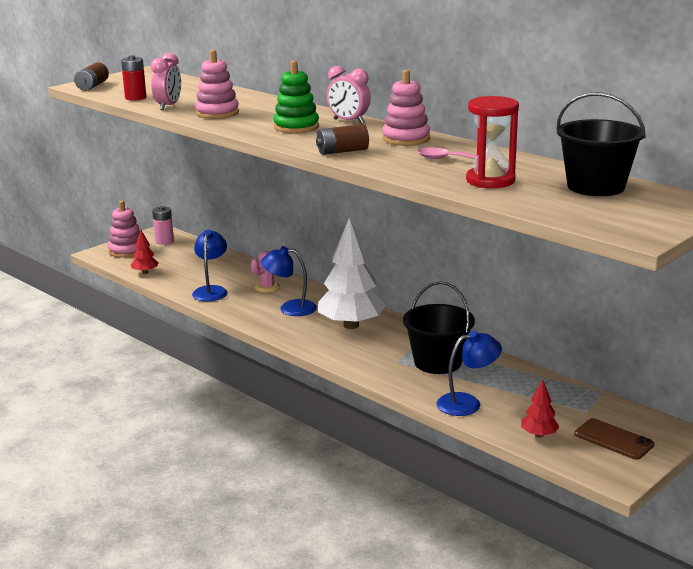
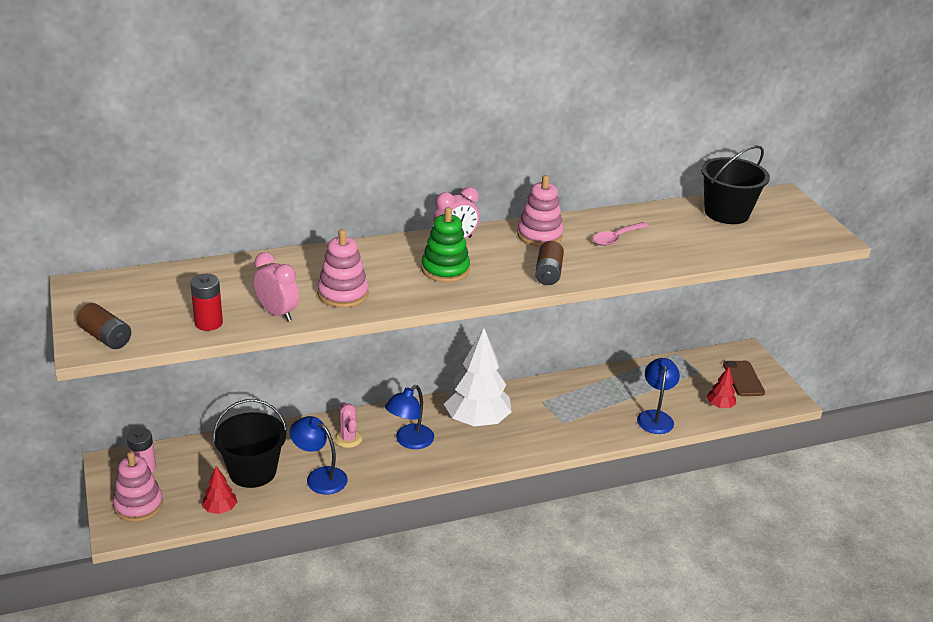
camera: 65 degrees left, 10 degrees up
(437, 362) = (581, 403): black bucket -> black bucket (252, 471)
(490, 181) = (683, 242): red hourglass -> none
(613, 439) = (743, 379): brown phone -> brown phone turned 75 degrees counterclockwise

